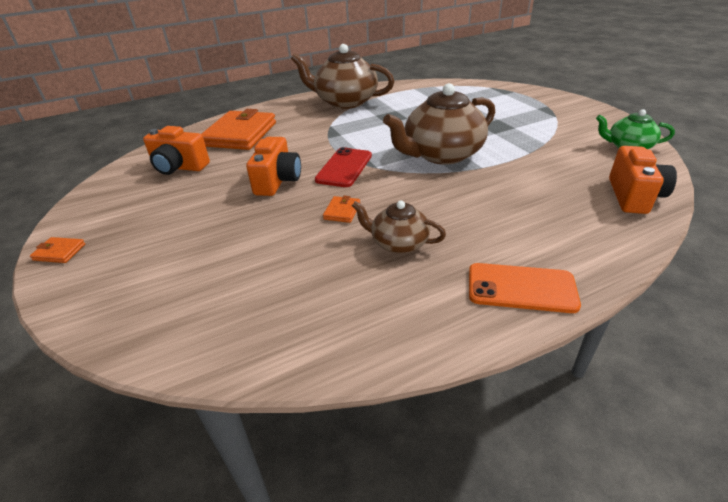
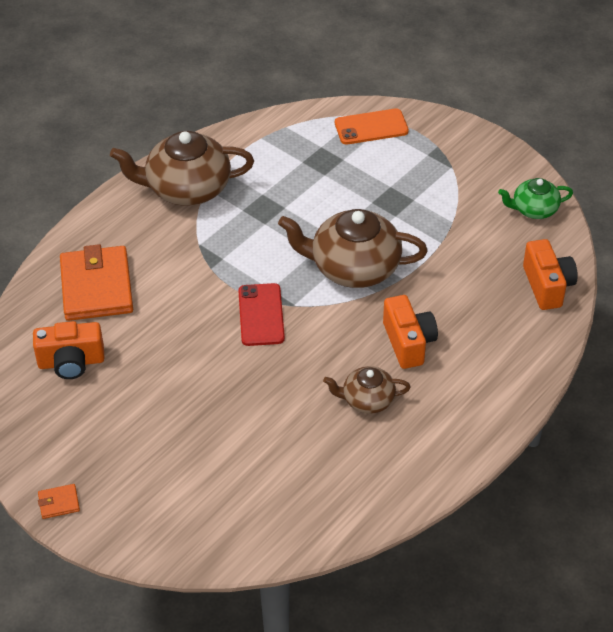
camera: 25 degrees left, 10 degrees up
(277, 181) = (203, 354): orange camera -> orange camera (408, 343)
(342, 211) = (296, 377): orange wallet -> none
(441, 154) = (353, 267): brown teapot -> brown teapot turned 60 degrees clockwise
(521, 288) = (480, 417): orange phone -> orange phone (371, 127)

